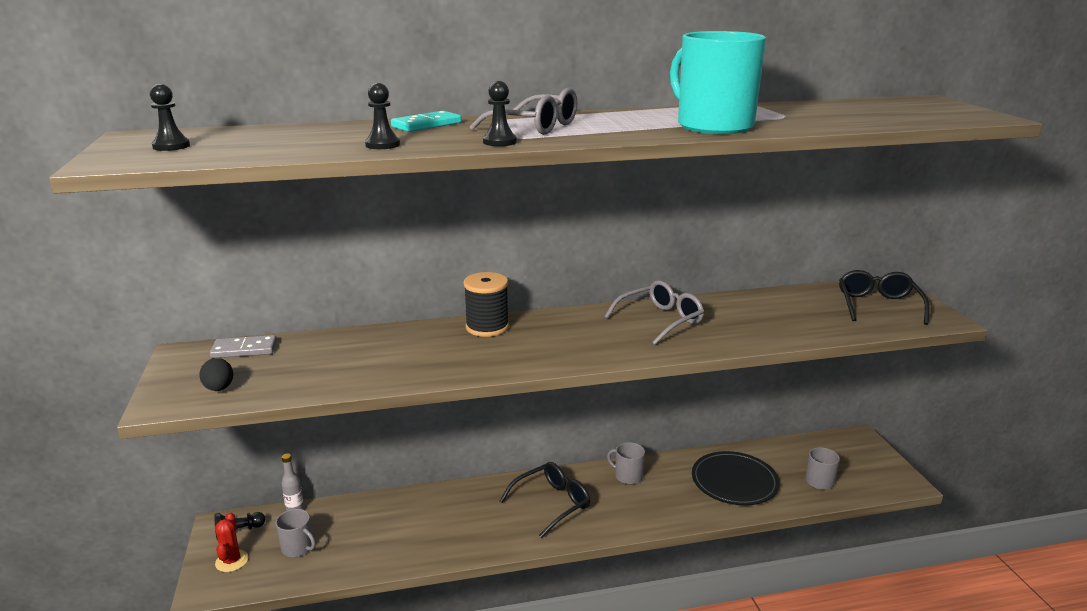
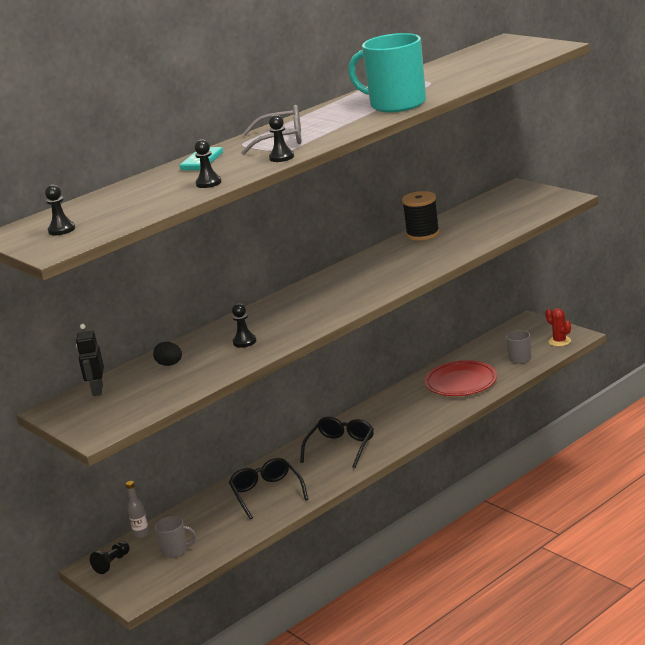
camera: 25 degrees left, 0 degrees up
(219, 388) = (123, 414): black egg -> black egg (170, 364)
(232, 561) = (133, 578): red cactus -> red cactus (559, 341)
(244, 349) = (97, 390): grey domino -> black robot
(428, 354) = (244, 342): none -> black pawn
(487, 327) = (262, 312): black spool -> black spool (423, 234)
(627, 476) = (380, 410): grey mug -> none
(660, 320) = (382, 264): grey glasses -> none
(734, 481) = (461, 382): black plate -> red plate
(878, 305) = (519, 203): black glasses -> black glasses (267, 493)

